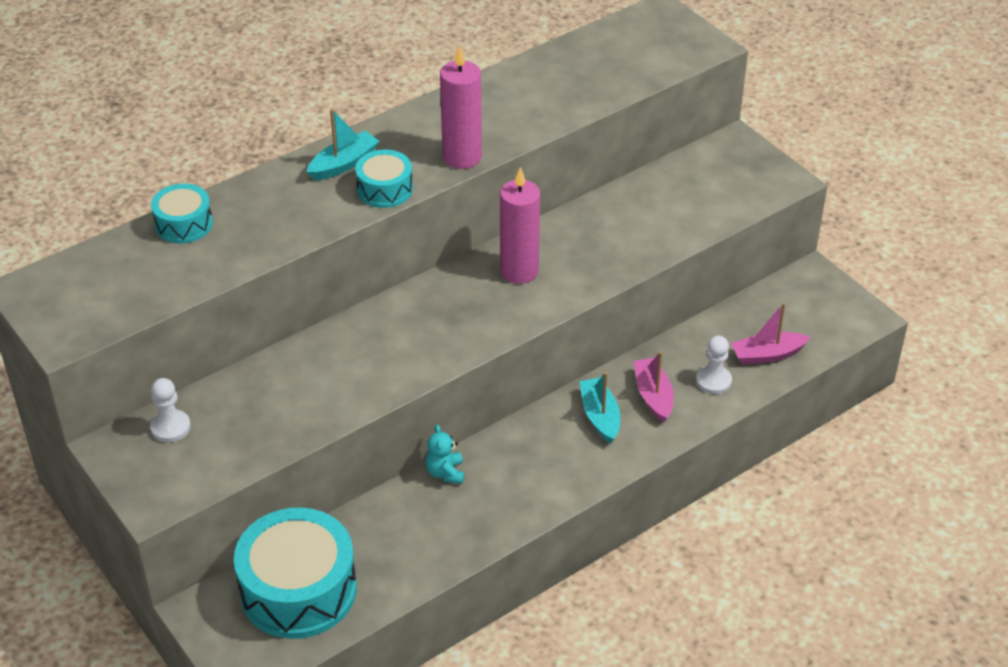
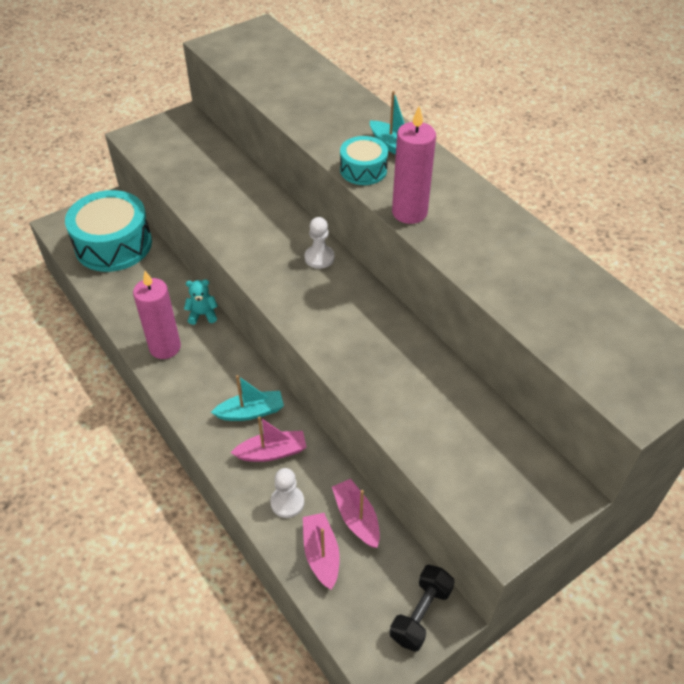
camera: 90 degrees right, 5 degrees up
(170, 427) = (197, 138): white pawn -> white pawn (319, 258)
(184, 224) = (322, 79): turquoise drum -> none
(519, 271) = (348, 308): pink candle -> pink candle (165, 347)
(724, 330) = (356, 518): none -> pink boat
(814, 289) = (420, 614): none -> black dumbbell

